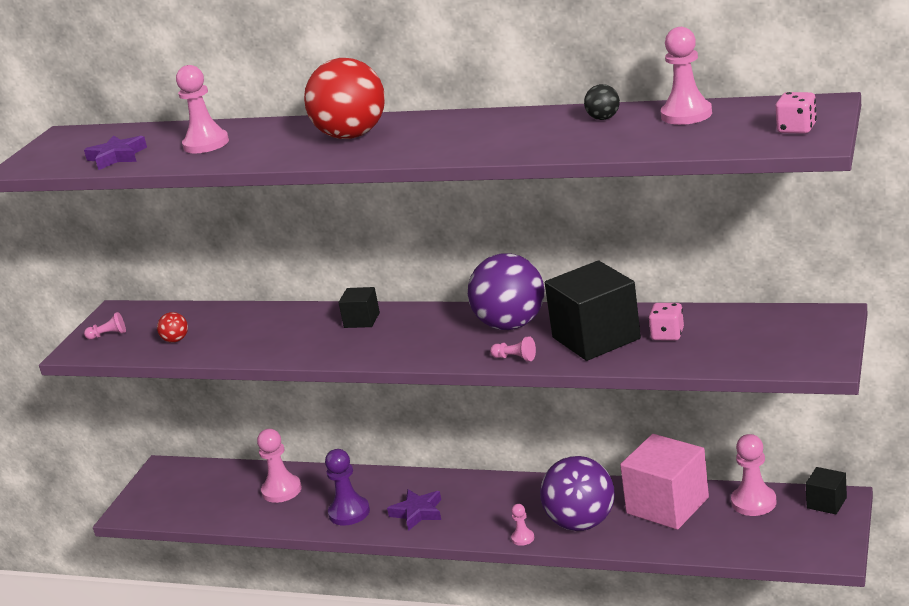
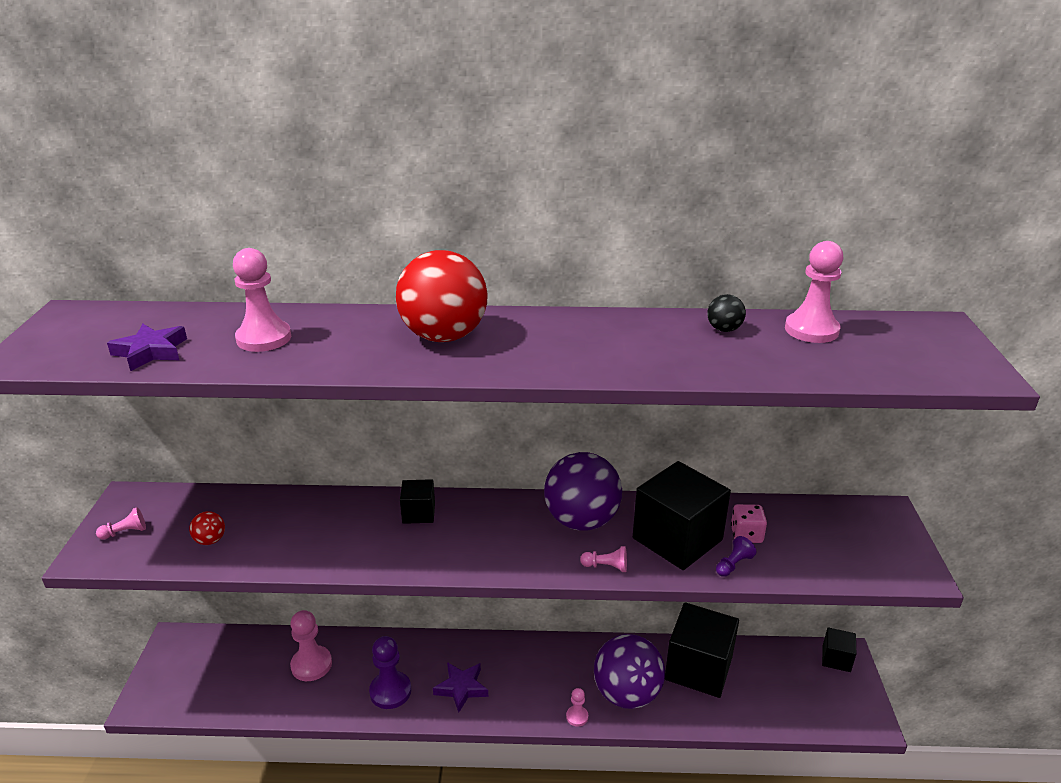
camera: 20 degrees left, 5 degrees up
(639, 357) = (733, 564): none -> purple pawn
(667, 505) = (698, 668): pink cube -> black cube
(753, 502) = (773, 661): pink pawn -> none
(796, 129) = (948, 356): pink dice -> none

